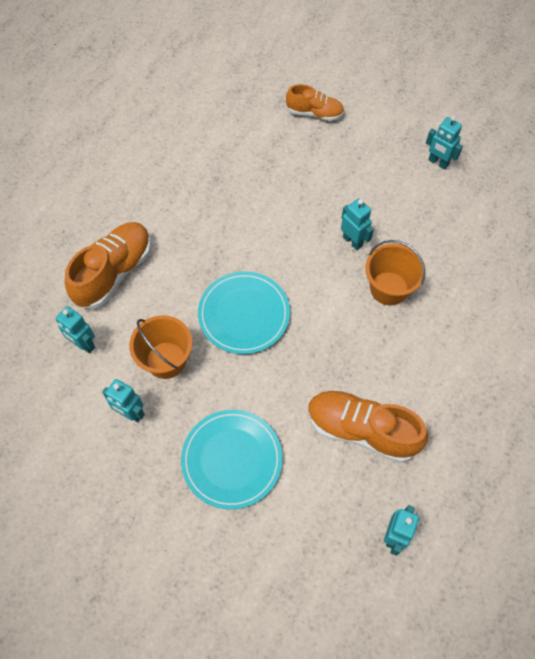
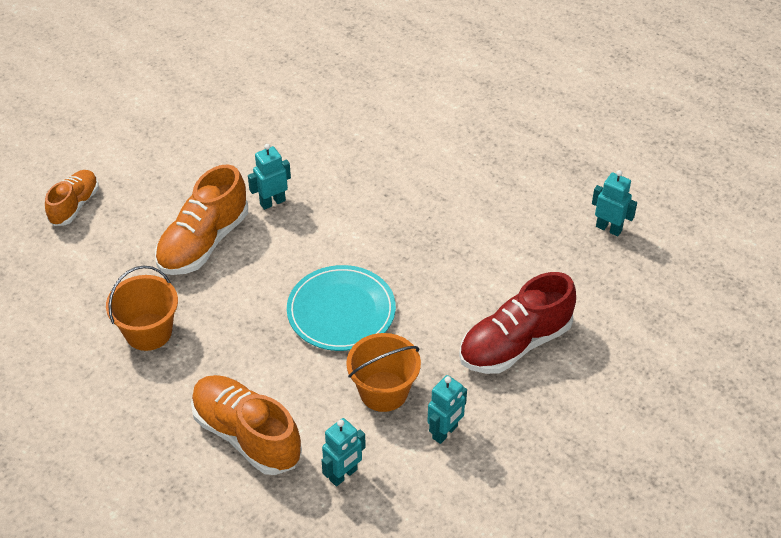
camera: 80 degrees left, 15 degrees down
(232, 459) = (515, 344): turquoise plate -> red shoe
(361, 430) = (499, 234): orange shoe -> orange shoe (203, 242)
(389, 288) = (341, 183): orange bucket -> orange bucket (148, 332)
(438, 162) = (192, 114): turquoise robot -> none

